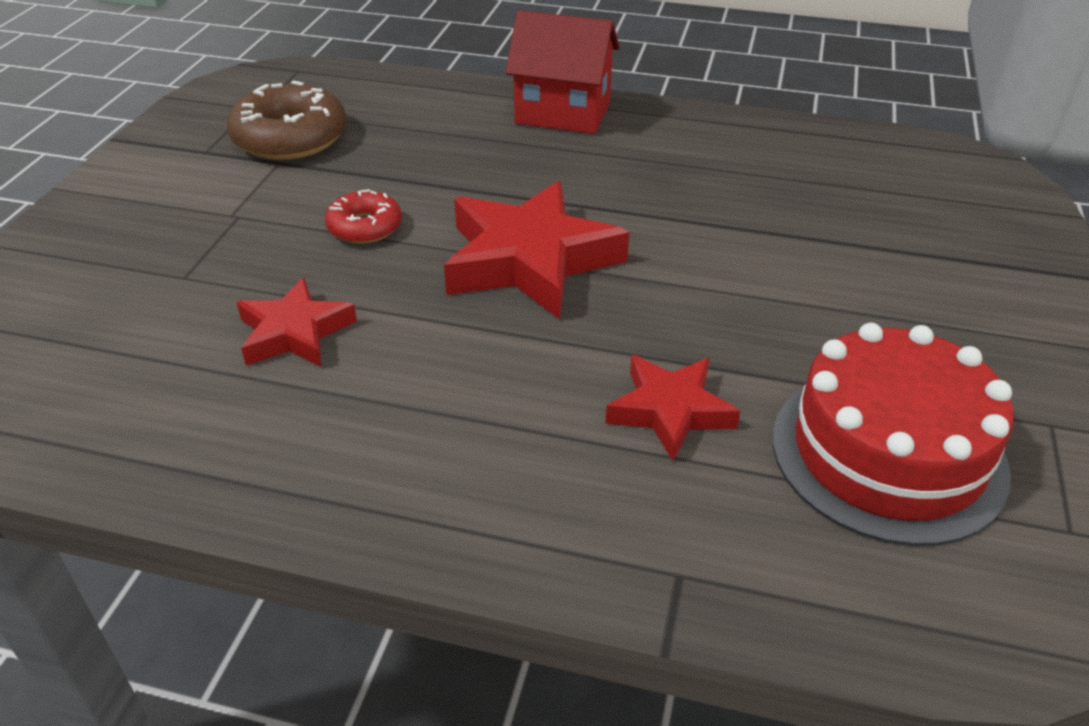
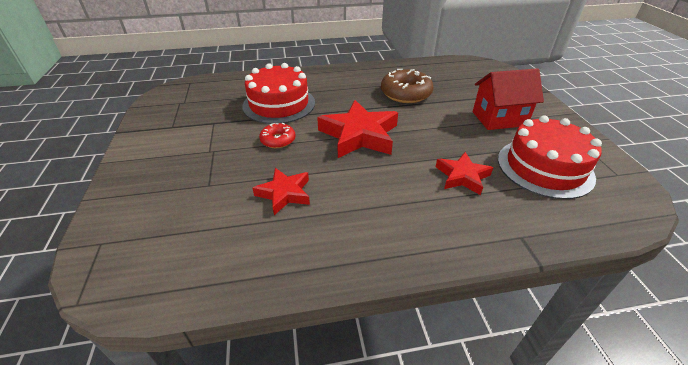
camera: 25 degrees left, 0 degrees up
(290, 138) = (210, 111): brown donut -> brown donut (405, 93)
(425, 154) = (279, 104): none -> red cake
(563, 113) = (322, 76): red house -> red house (499, 119)

